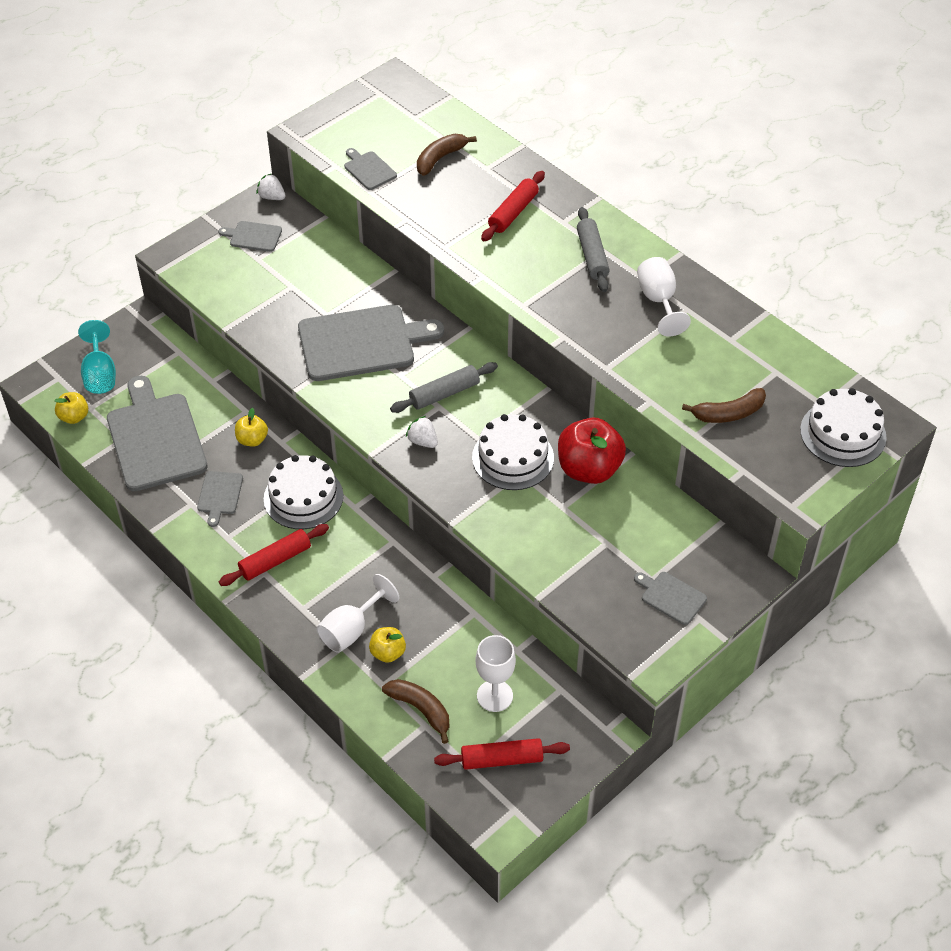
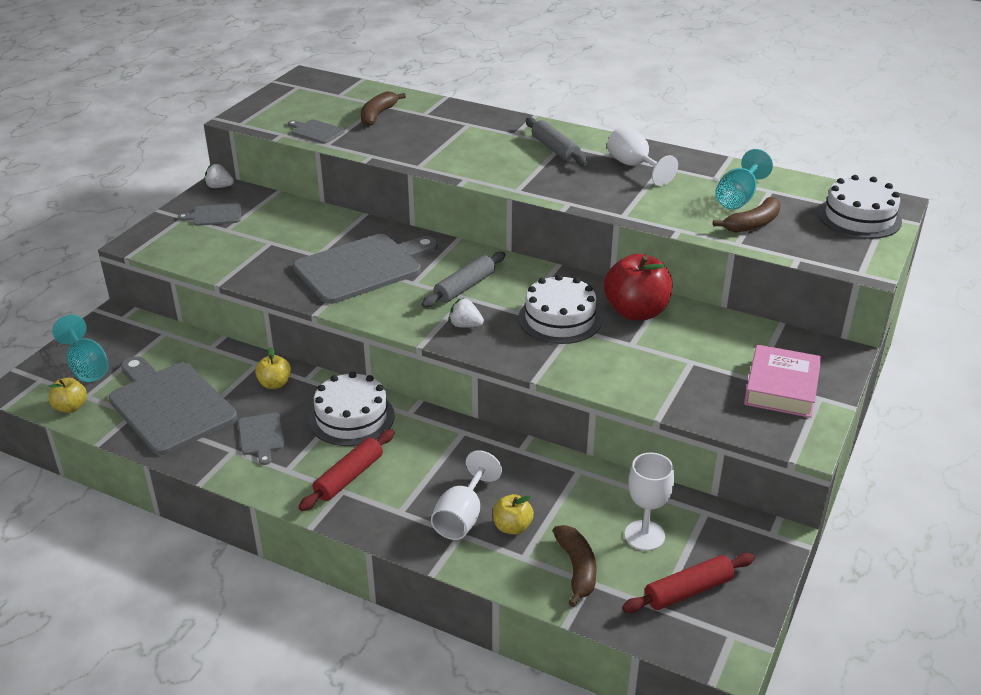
camera: 20 degrees left, 15 degrees down
(421, 710) = (577, 569): brown banana -> brown banana turned 60 degrees clockwise
(513, 212) = (466, 136): red rolling pin -> none
(671, 597) = (781, 388): grey cutting board -> pink book
(736, 374) = (738, 198): none -> turquoise goblet

